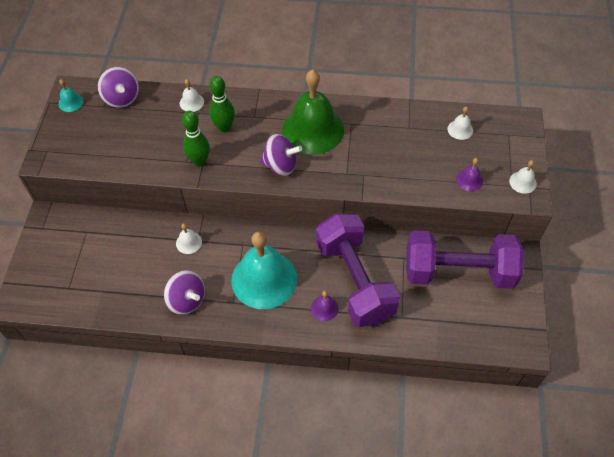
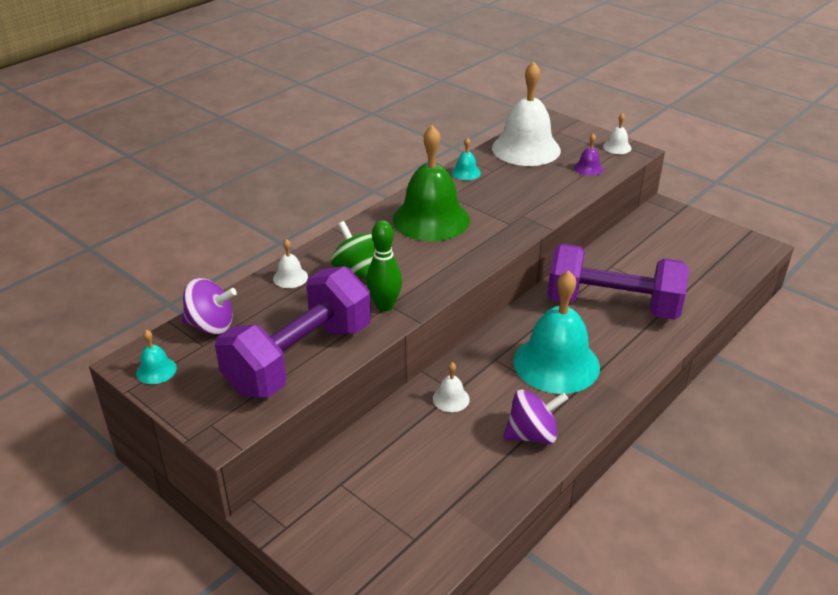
camera: 55 degrees left, 20 degrees down
(224, 127) = (357, 270): green bowling pin -> green spinning top
(280, 165) = (455, 256): purple spinning top -> none
(324, 308) = (629, 339): purple bell -> none
(390, 114) = (466, 172): none -> turquoise bell
(458, 272) = (654, 244): purple dumbbell -> purple dumbbell (300, 358)
(460, 129) = (526, 149): white bell -> white bell, size x2.44

